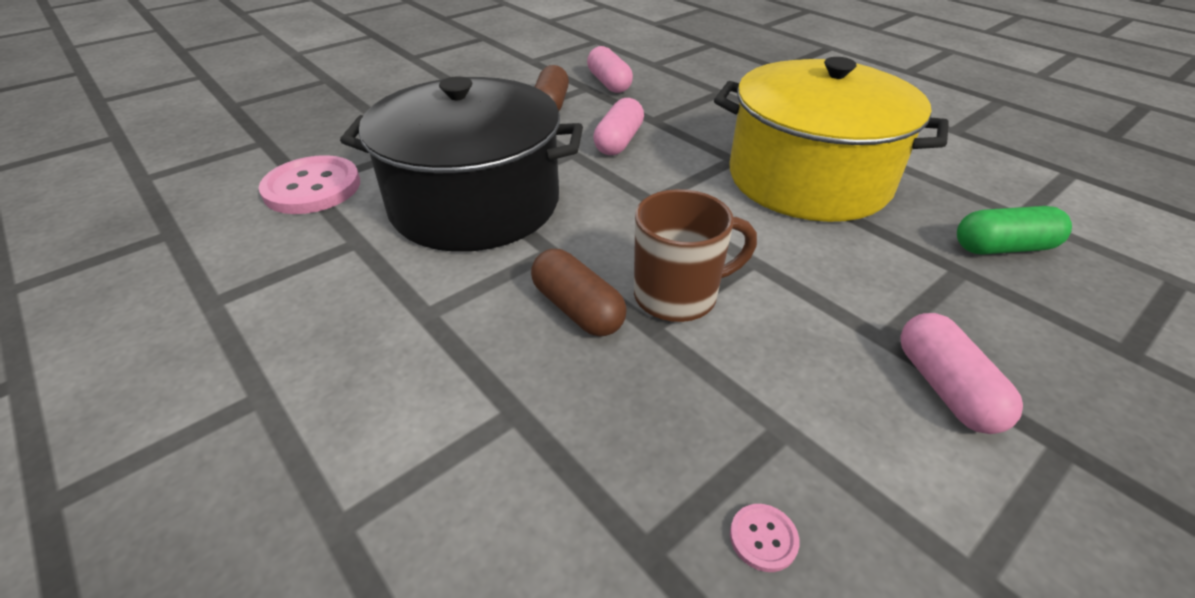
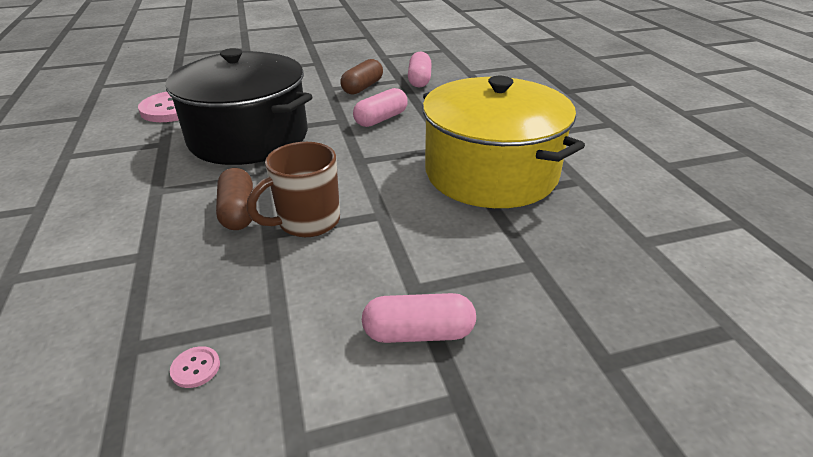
camera: 25 degrees right, 5 degrees down
(678, 296) = (307, 222): brown mug -> brown mug turned 135 degrees clockwise
(945, 388) = (418, 333): pink capsule -> pink capsule turned 75 degrees clockwise
(1003, 248) = (593, 259): green capsule -> none

